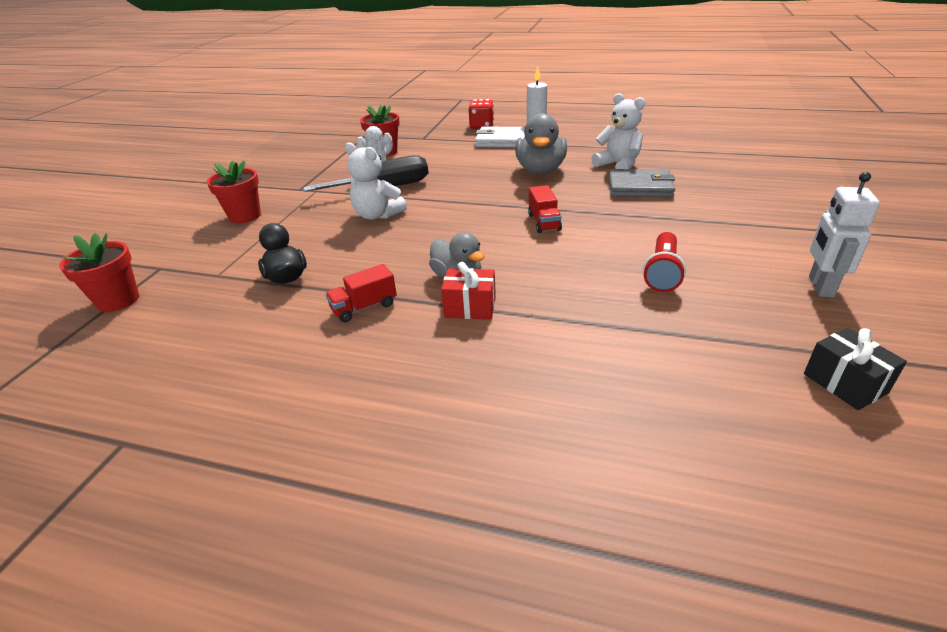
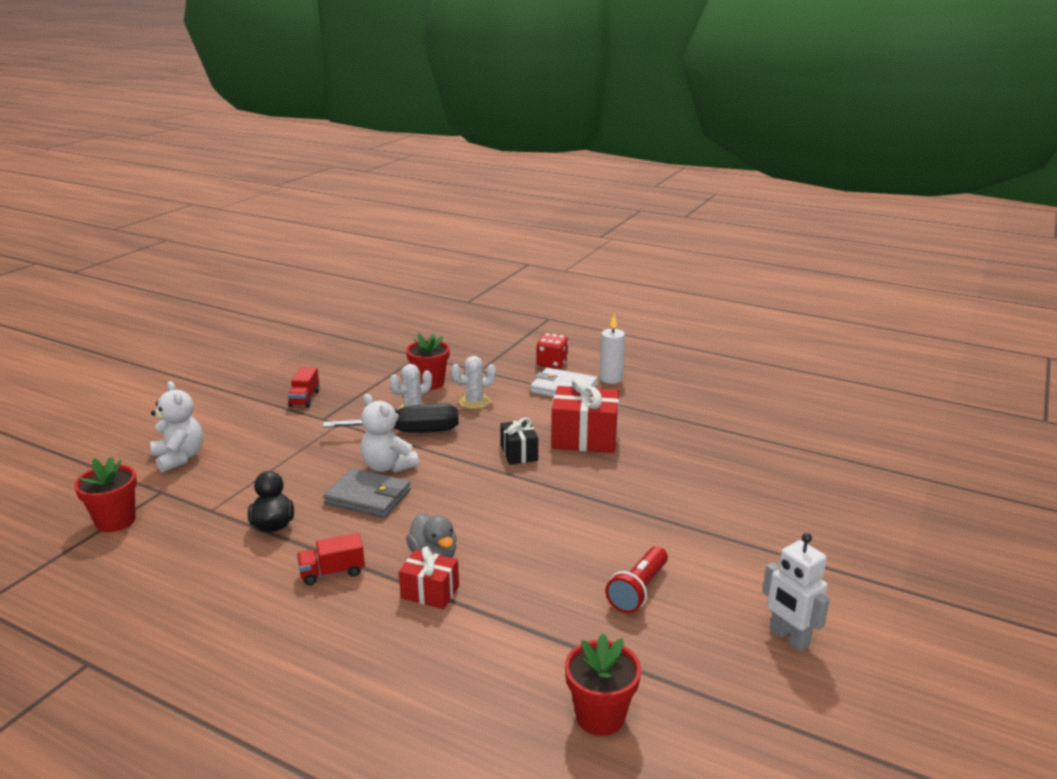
camera: 10 degrees right, 10 degrees down
(245, 216) = (258, 444): red flower pot -> red flower pot (600, 716)
(431, 159) = (474, 402): none -> white cactus
(540, 170) = (584, 438): grey duck -> red gift
(544, 222) = (552, 507): red truck -> red truck (305, 399)
(618, 165) = (674, 446): white teddy bear -> white teddy bear (179, 458)
(639, 187) = (680, 480): grey wallet -> grey wallet (368, 497)
(820, 287) = (789, 638): white robot -> white robot turned 60 degrees counterclockwise
(845, 383) = (736, 742): black gift -> black gift (519, 453)

